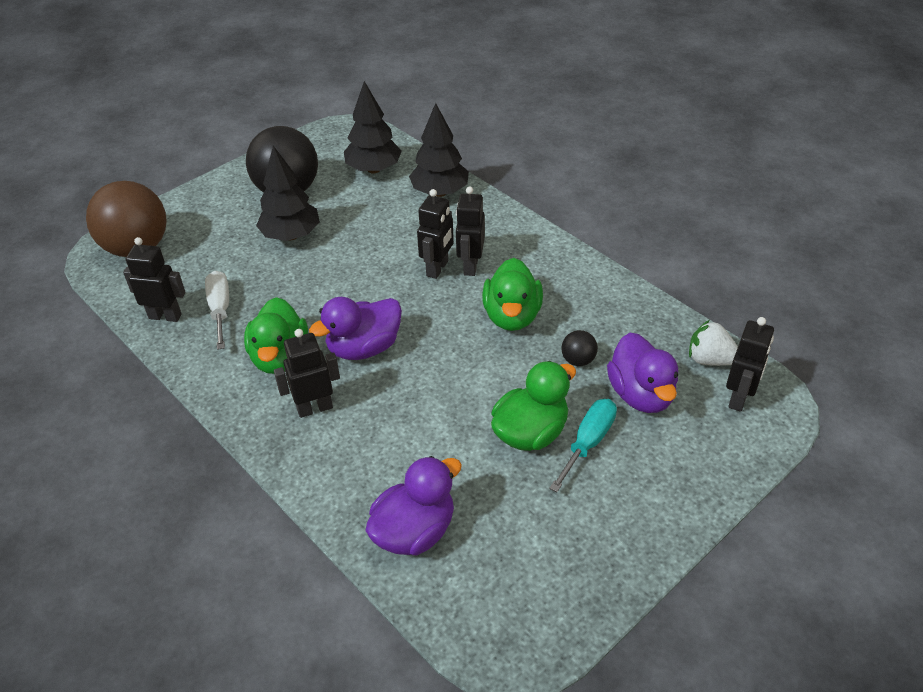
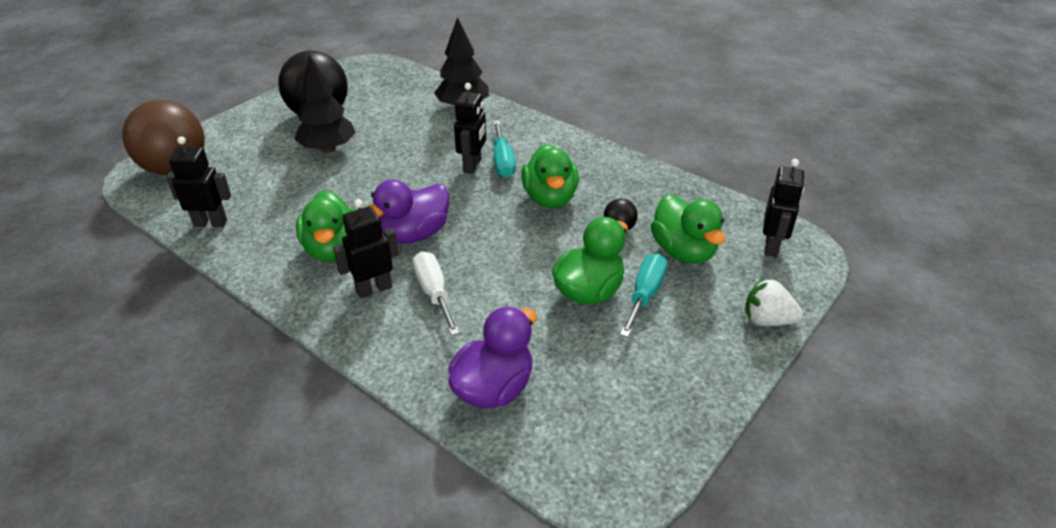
camera: 10 degrees left, 5 degrees down
(220, 309) = (266, 213): white screwdriver -> white screwdriver (434, 293)
(374, 169) = (398, 93): black tree -> none
(470, 266) = (502, 161): black robot -> turquoise screwdriver
(641, 395) = (683, 251): purple duck -> green duck
(710, 360) = (737, 219): white strawberry -> white strawberry (767, 320)

